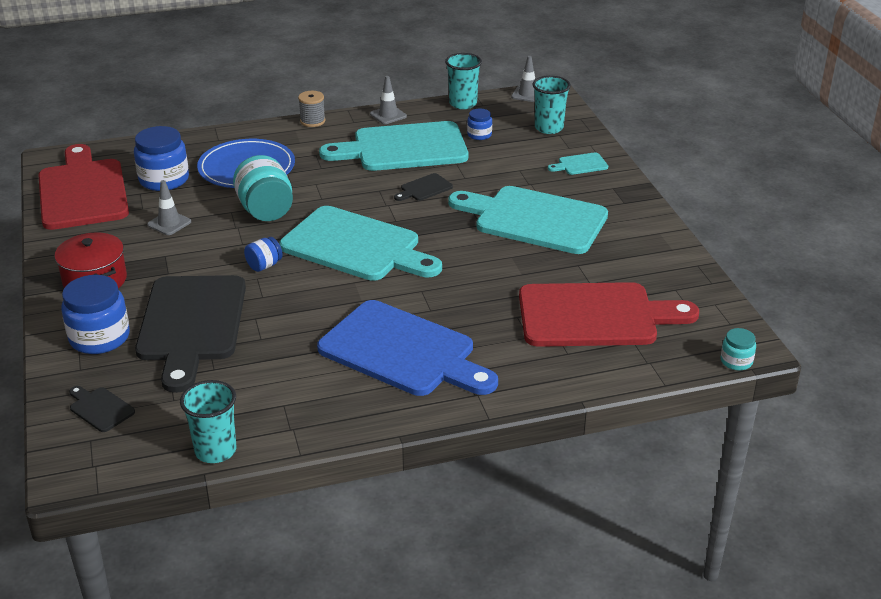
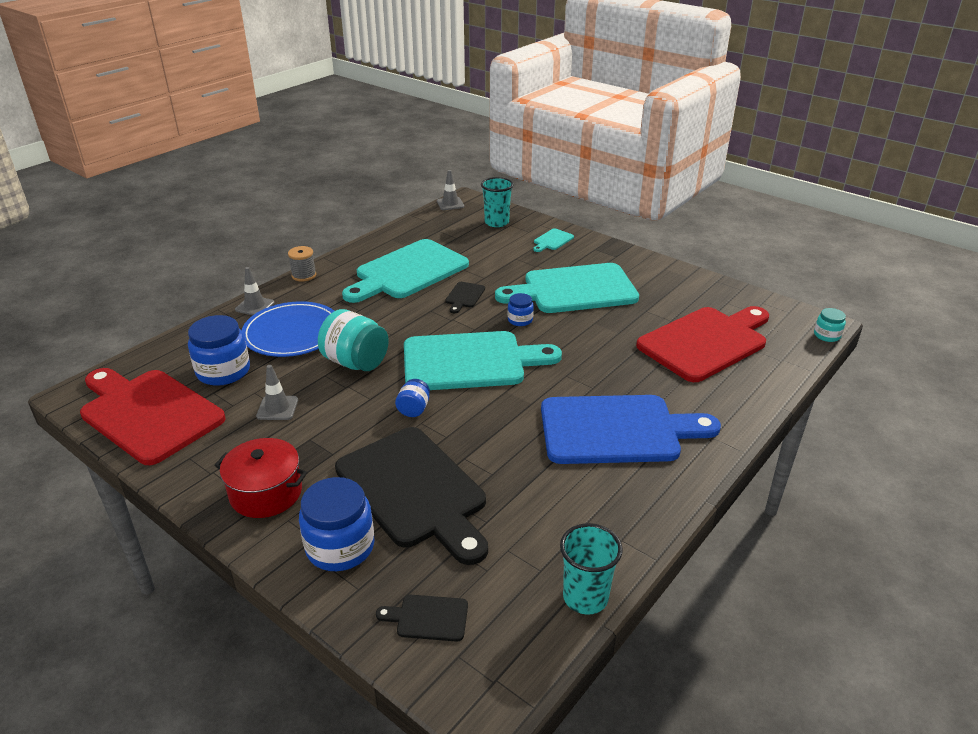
camera: 35 degrees left, 0 degrees up
(388, 115) = (363, 251): grey traffic cone -> grey traffic cone (255, 306)
(463, 103) = (411, 224): turquoise cup -> none
(479, 135) = (453, 243): blue jar -> blue jar (520, 320)

